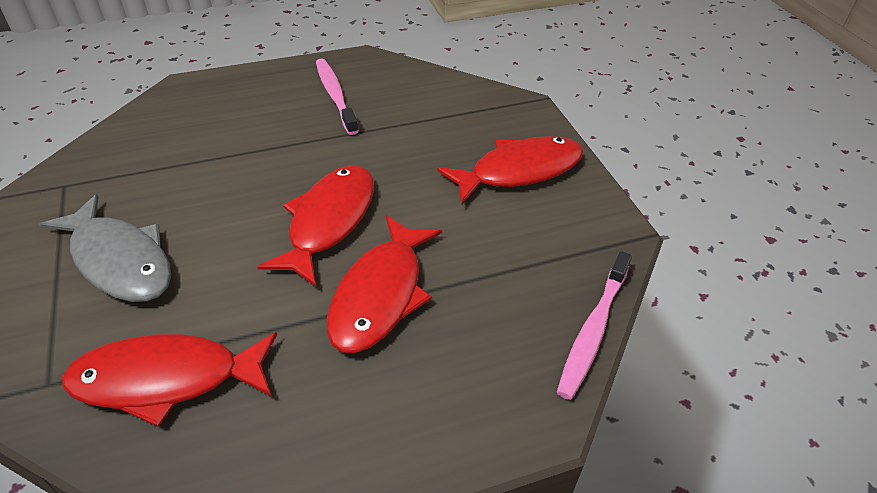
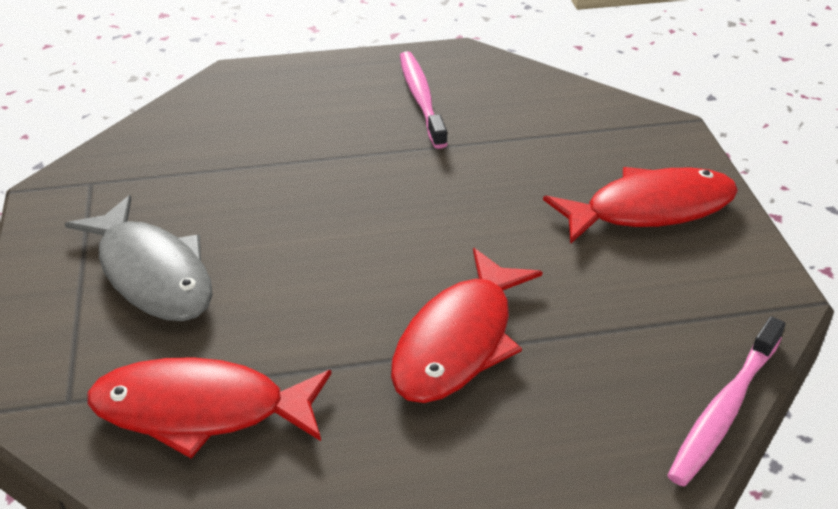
camera: 10 degrees right, 5 degrees down
(329, 221) = (402, 250): red fish -> none

